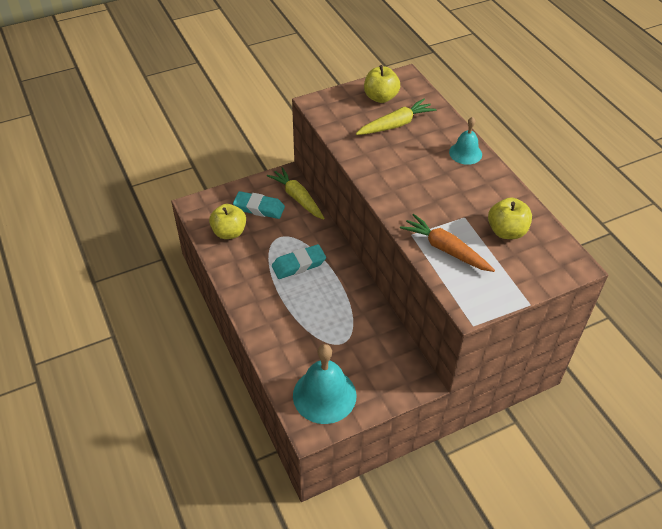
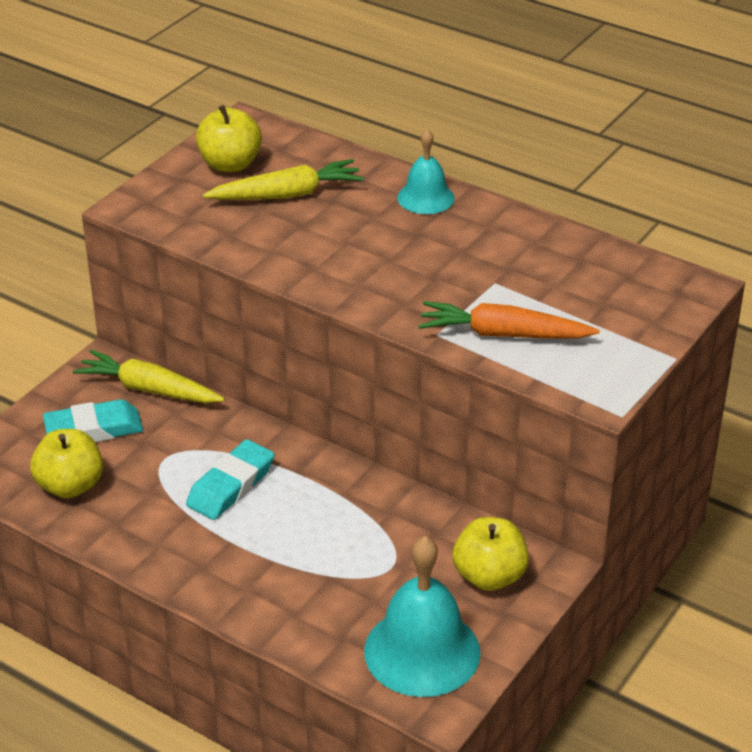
camera: 30 degrees left, 10 degrees down
(395, 124) = (286, 194): yellow carrot -> yellow carrot turned 45 degrees clockwise
(506, 231) = (569, 279): yellow apple -> yellow apple (489, 576)

